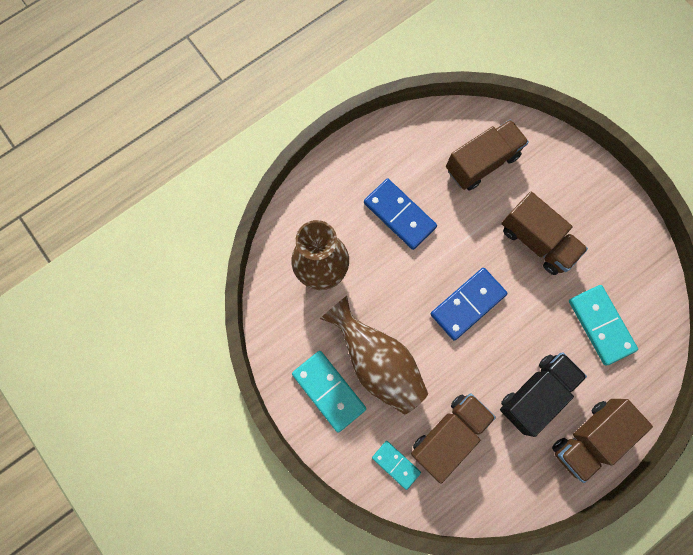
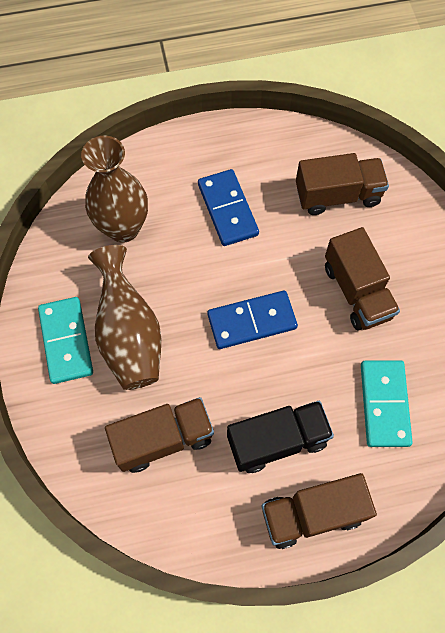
camera: 25 degrees right, 10 degrees down
(396, 464) = (92, 443): turquoise domino -> none

